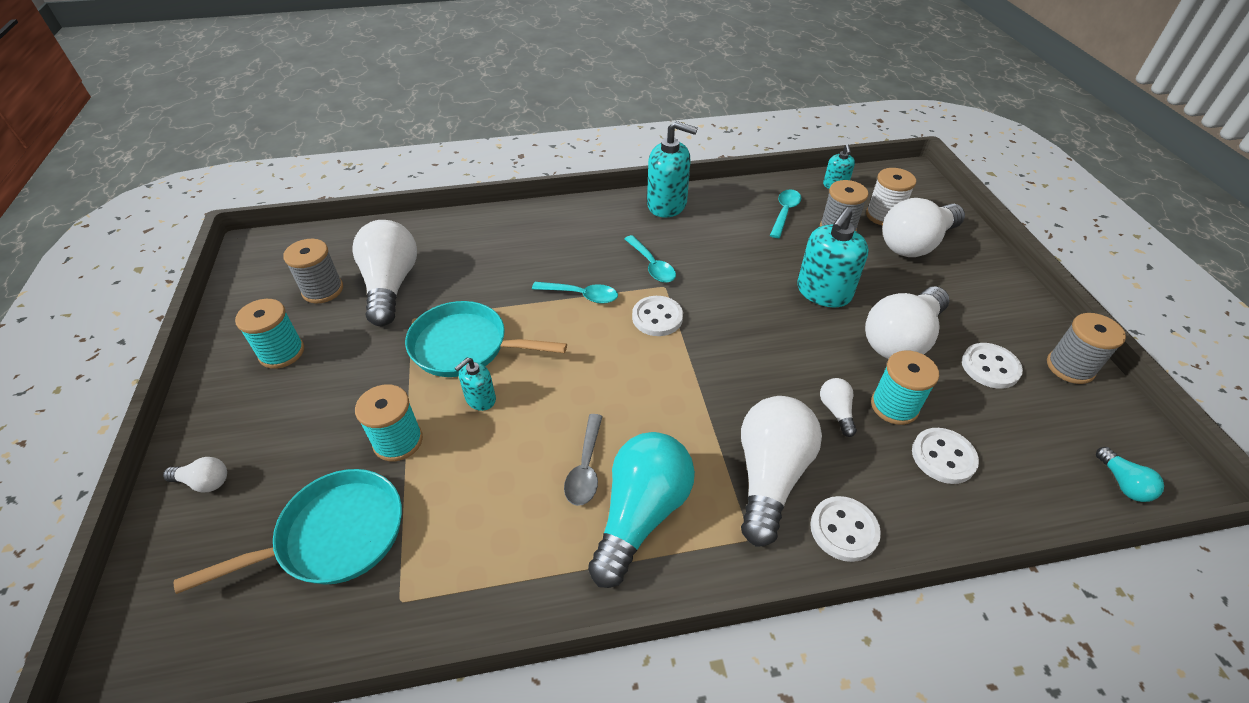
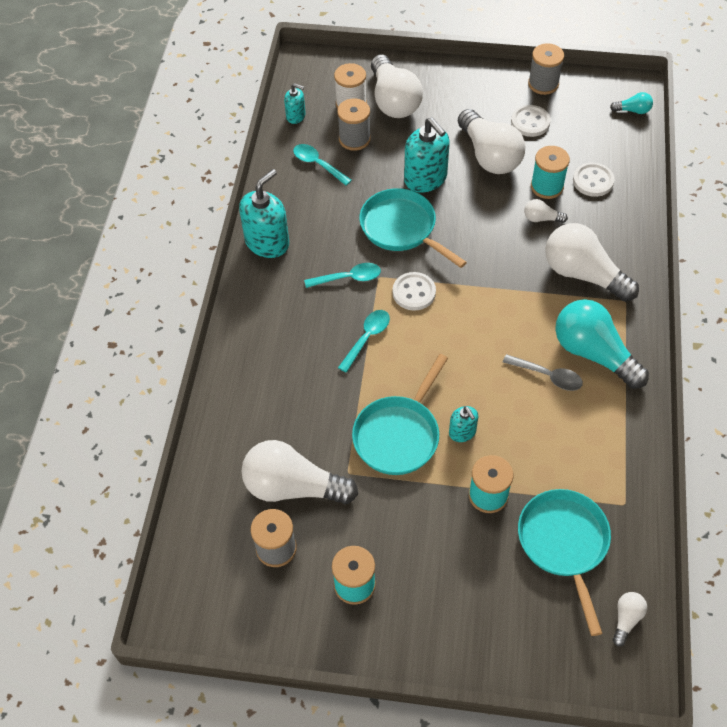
camera: 70 degrees left, 10 degrees up
(204, 482) = (489, 640): white light bulb -> white light bulb (626, 619)
(740, 289) = (402, 228): none -> turquoise pan
(844, 530) = (630, 252): white button -> none

